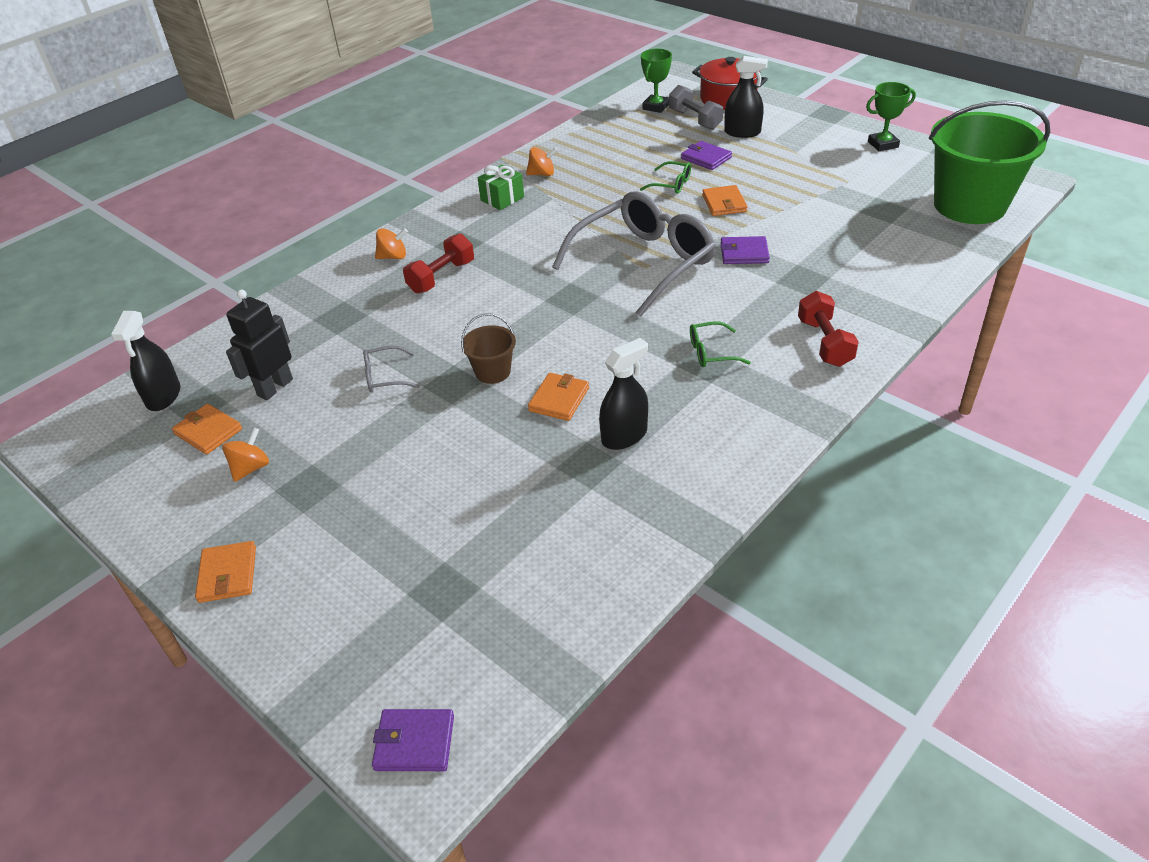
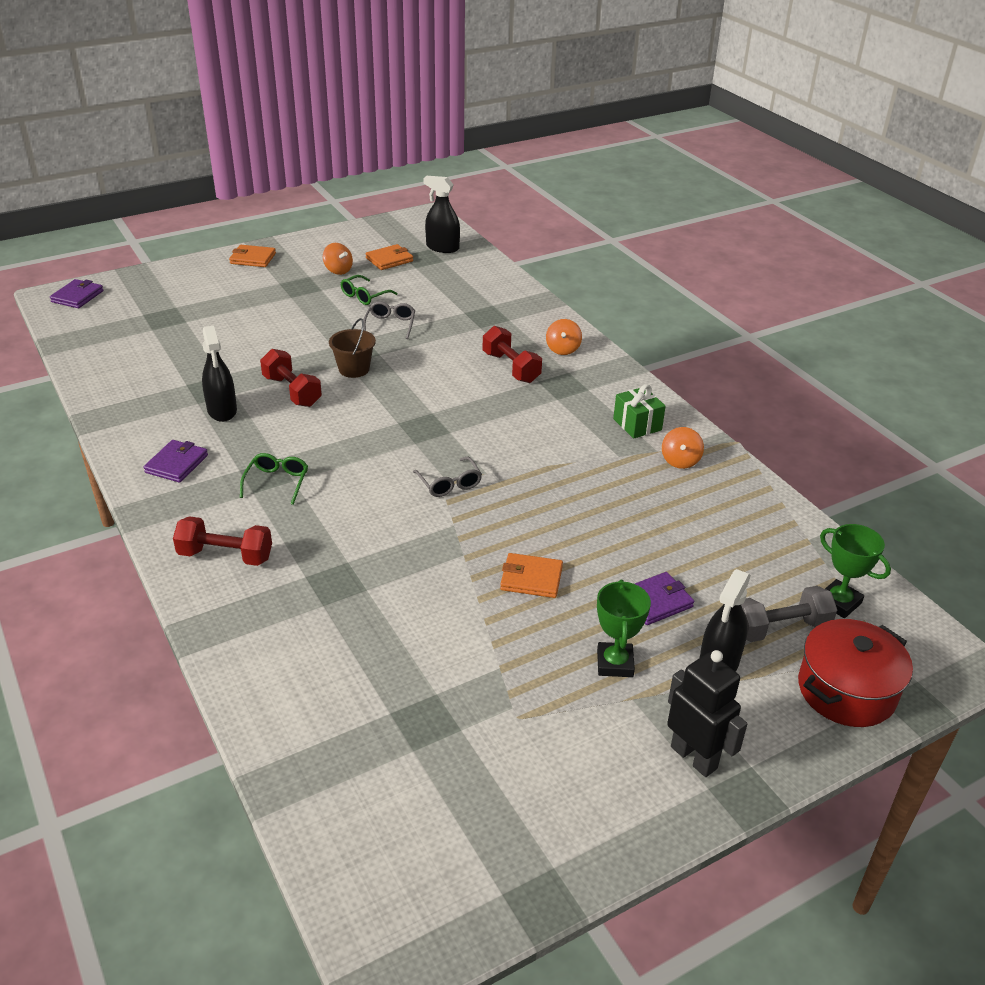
camera: 105 degrees right, 5 degrees down
(275, 387) = (416, 284): black robot -> black robot (694, 757)
(559, 399) = (292, 391): orange wallet -> red dumbbell
(644, 262) = (449, 484): grey glasses -> grey glasses, size x0.40
(671, 184) = (602, 550): green glasses -> green glasses (364, 296)
(744, 253) = (416, 557): purple wallet -> purple wallet (177, 464)
(883, 144) = (607, 815): green trophy -> green trophy (615, 663)
(969, 205) = (373, 824): green bucket -> none

